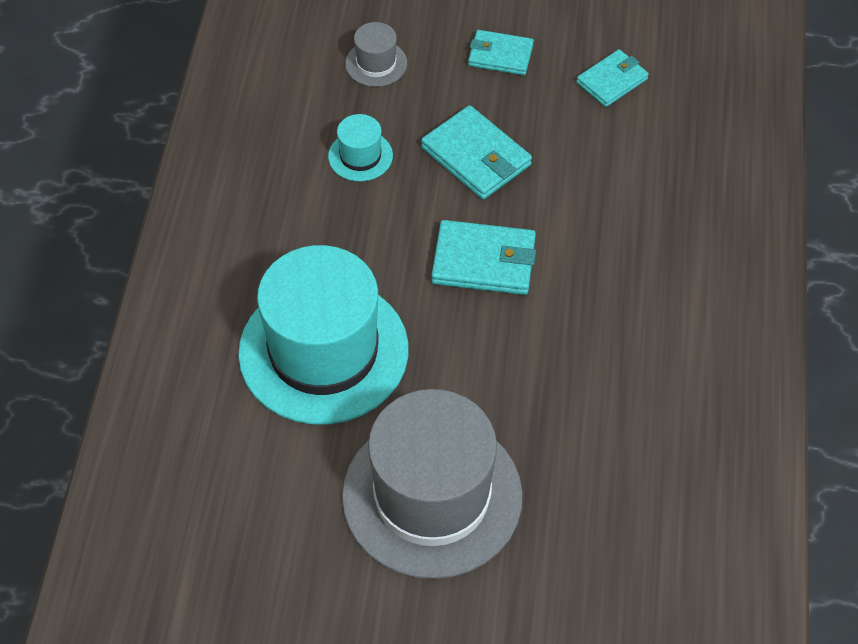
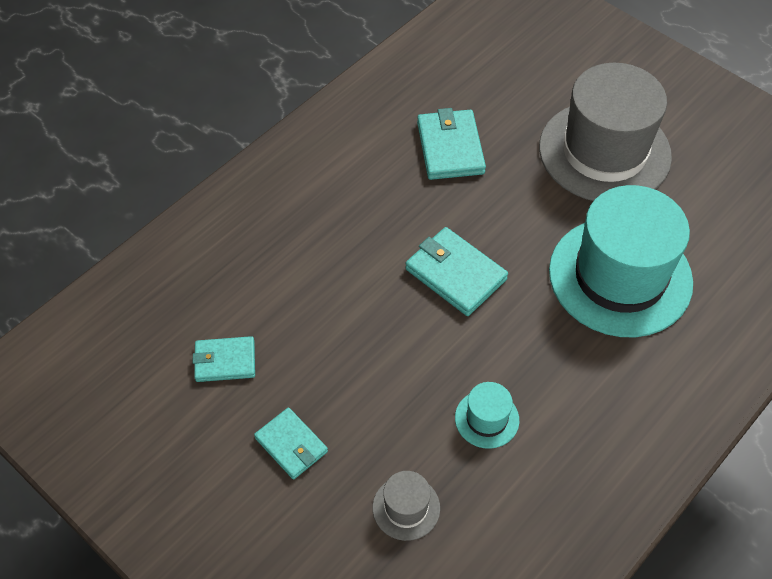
camera: 145 degrees left, 0 degrees up
(476, 157) = (393, 360): turquoise wallet -> turquoise wallet (450, 148)

